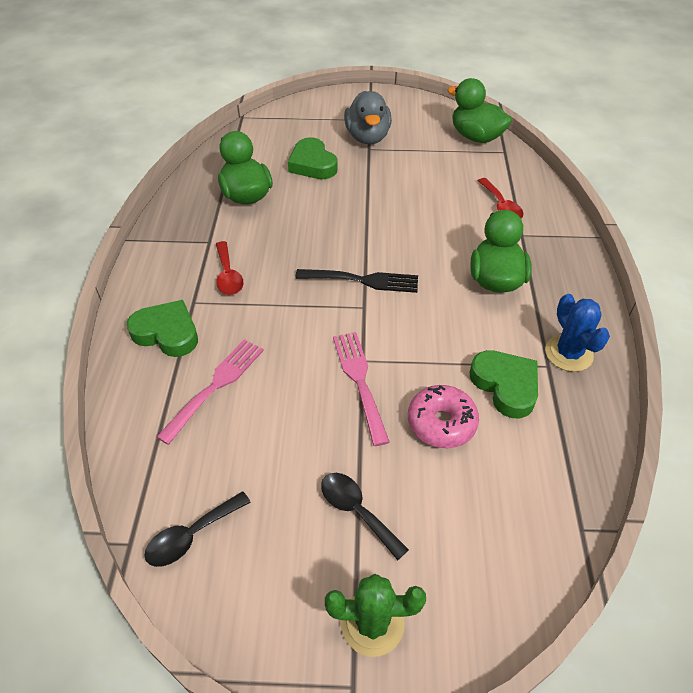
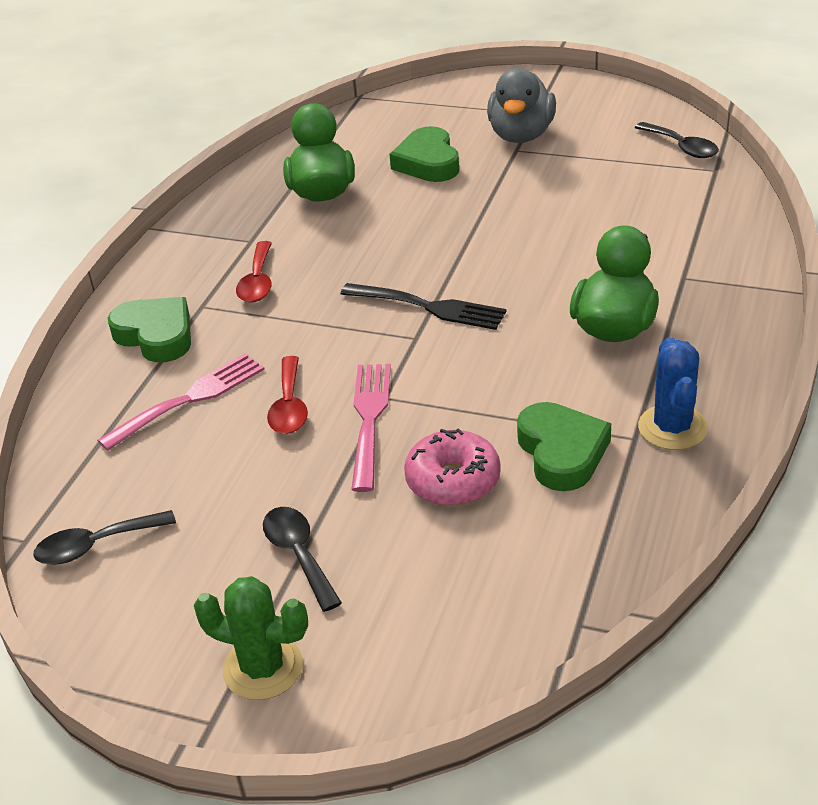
camera: 20 degrees right, 10 degrees down
(476, 137) = (681, 147): green duck -> black spoon
(501, 206) = (672, 238): red spoon -> red spoon (289, 406)

